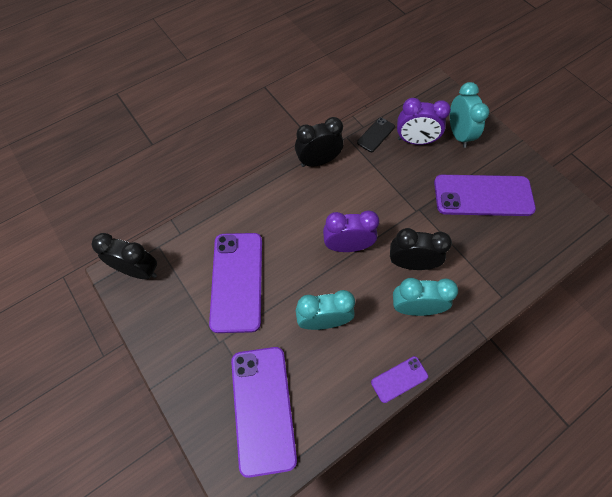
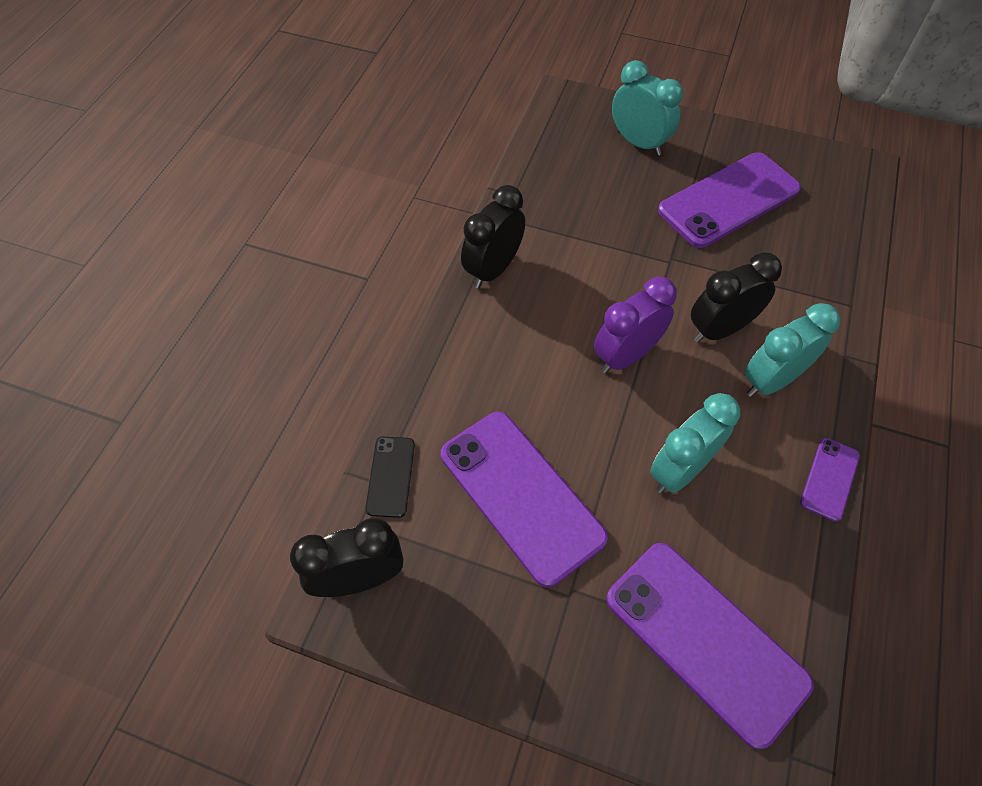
camera: 35 degrees left, 5 degrees down
(375, 135) = (539, 196): black phone -> black phone (390, 476)
(415, 141) = (594, 177): purple clock -> none

